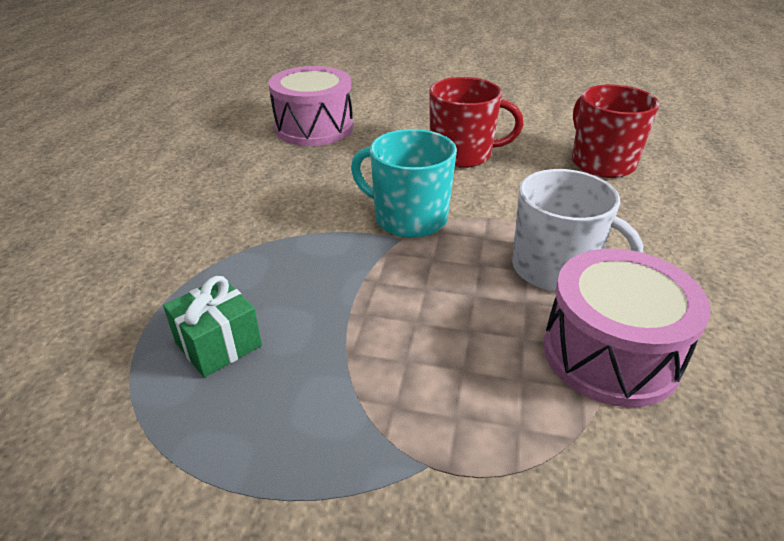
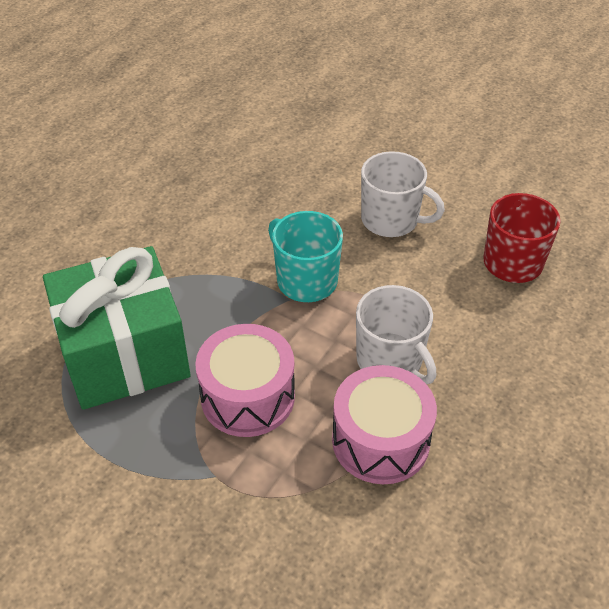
camera: 20 degrees right, 10 degrees up
(218, 344) = (125, 354): green gift -> green gift, size x2.42
(314, 128) = (277, 155): pink drum -> pink drum (248, 397)
(462, 154) = (391, 220): red mug -> white mug

